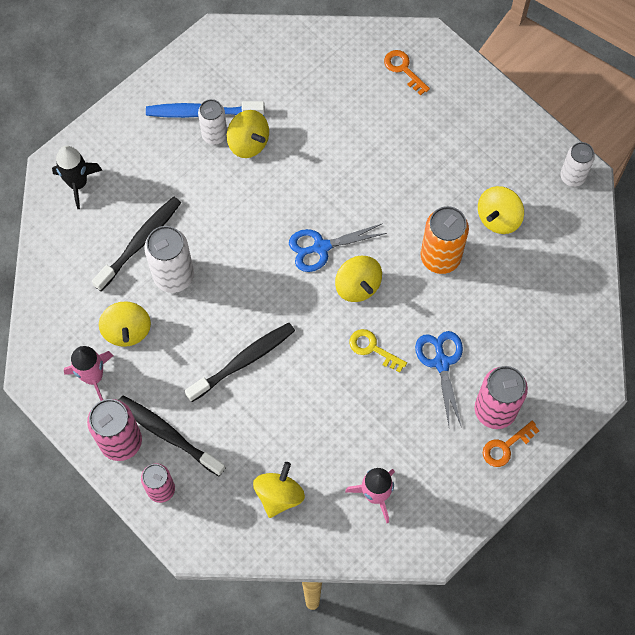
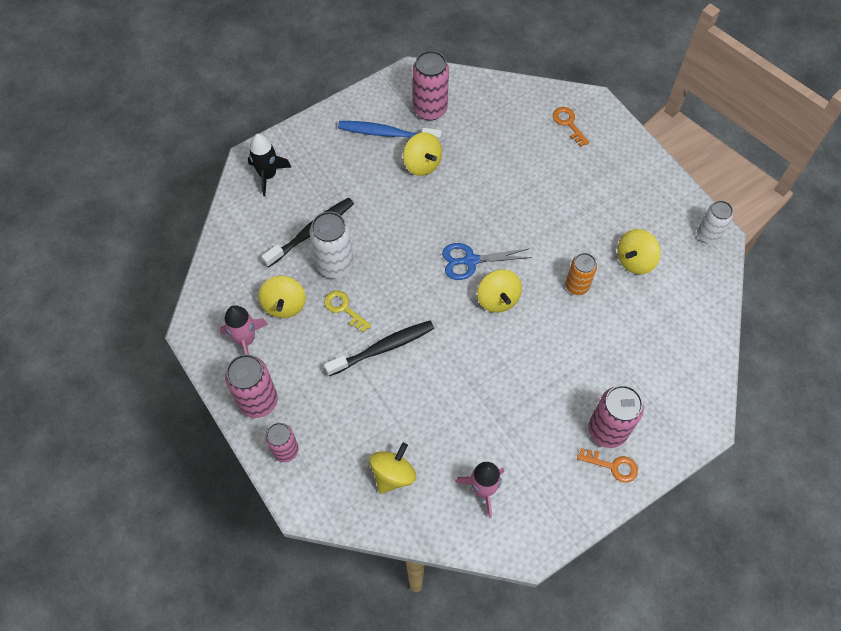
camera: 10 degrees right, 5 degrees down
(168, 434) = (302, 401): black toothbrush -> none
(214, 135) = (394, 153): white can -> none
(245, 76) = (430, 109): none -> pink can
(372, 348) = (502, 356): yellow key -> yellow key (344, 308)
(440, 257) = (577, 286): orange can -> orange can, size x0.65
(441, 362) = (564, 379): blue scissors -> none
(505, 447) = (613, 466): orange key -> orange key turned 135 degrees counterclockwise

